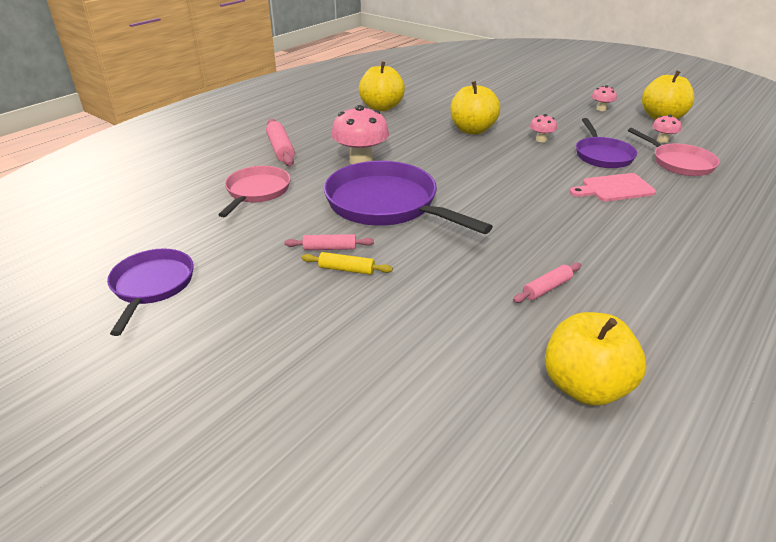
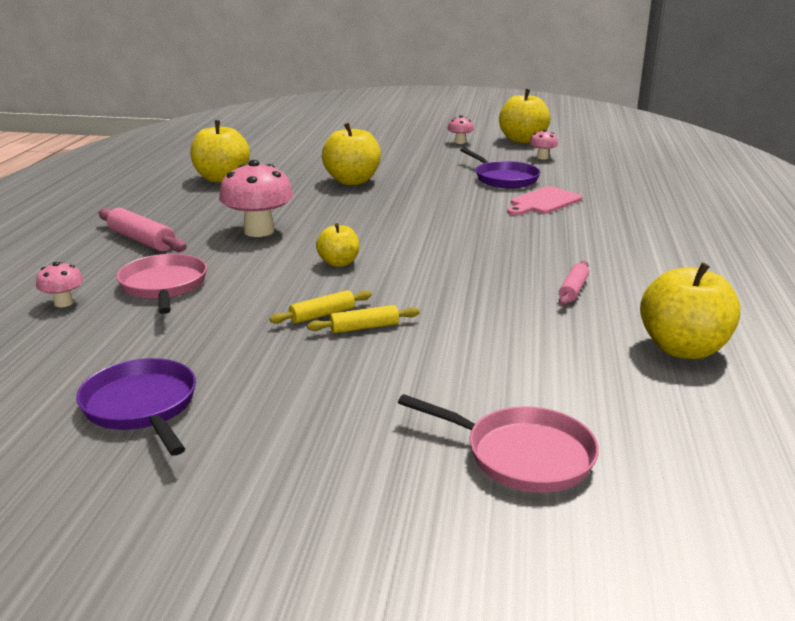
camera: 30 degrees left, 10 degrees down
(330, 248) = (322, 315): pink rolling pin -> yellow rolling pin
(387, 205) = (339, 263): purple pan -> yellow apple
(541, 140) = (432, 177): pink mushroom -> pink mushroom (64, 303)
(679, 163) = (575, 172): pink pan -> pink pan (521, 455)

